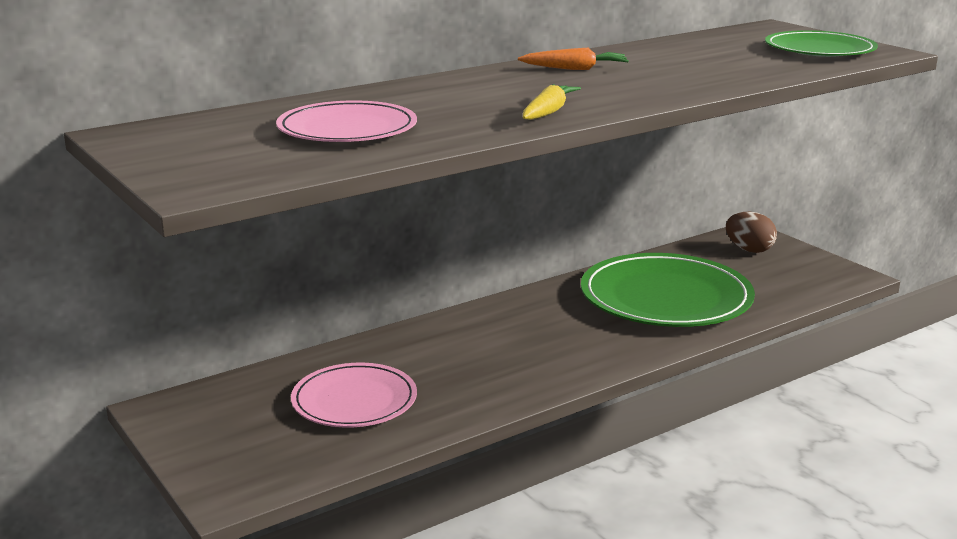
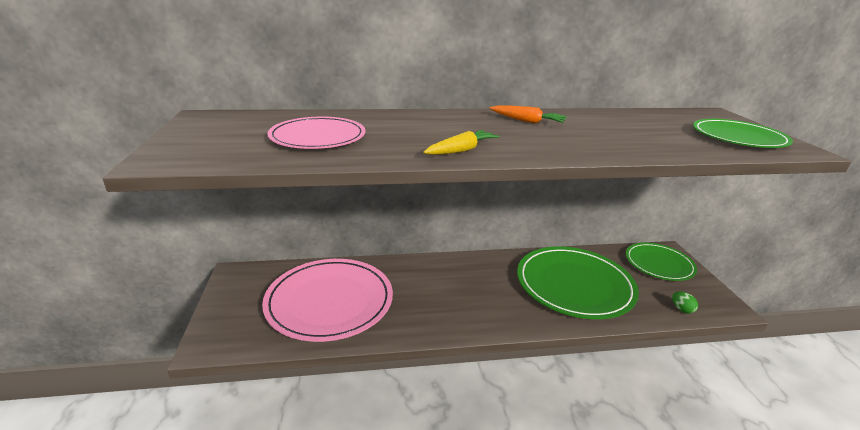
camera: 25 degrees right, 5 degrees up
(354, 400) = (329, 301): pink plate -> pink plate, size x1.64
(749, 250) = (659, 264): brown egg -> green plate
(805, 290) = (682, 309): none -> green egg

